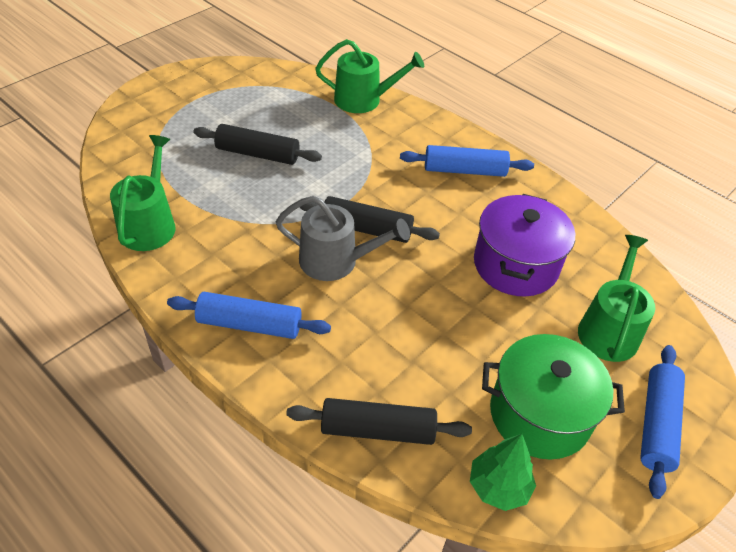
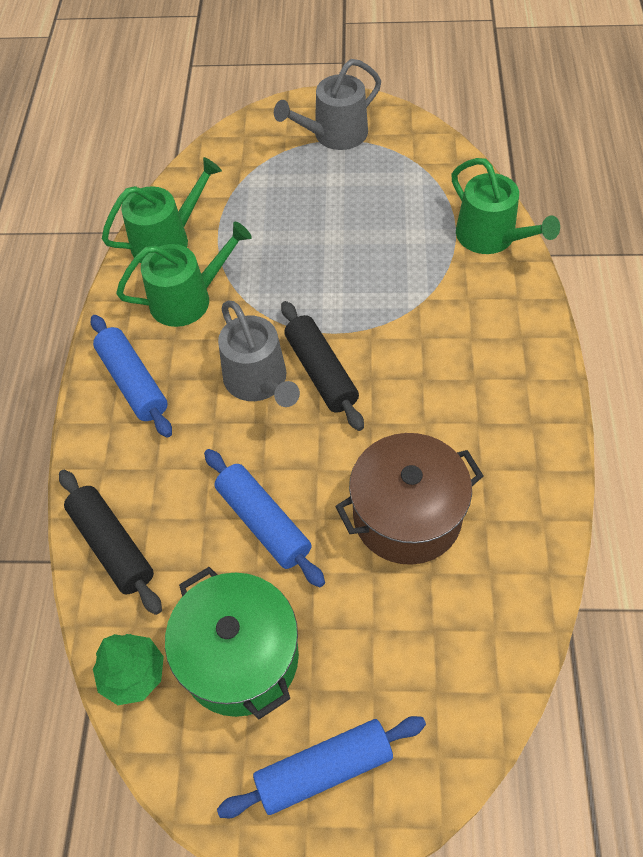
camera: 55 degrees right, 10 degrees up
(189, 97) = (334, 135): none -> grey watering can
(257, 154) = (322, 231): black rolling pin -> none
(464, 170) = (491, 384): blue rolling pin -> blue rolling pin (263, 522)
(515, 265) = (407, 515): purple pot -> brown pot
(609, 329) = (407, 652): green watering can -> green watering can (188, 299)

